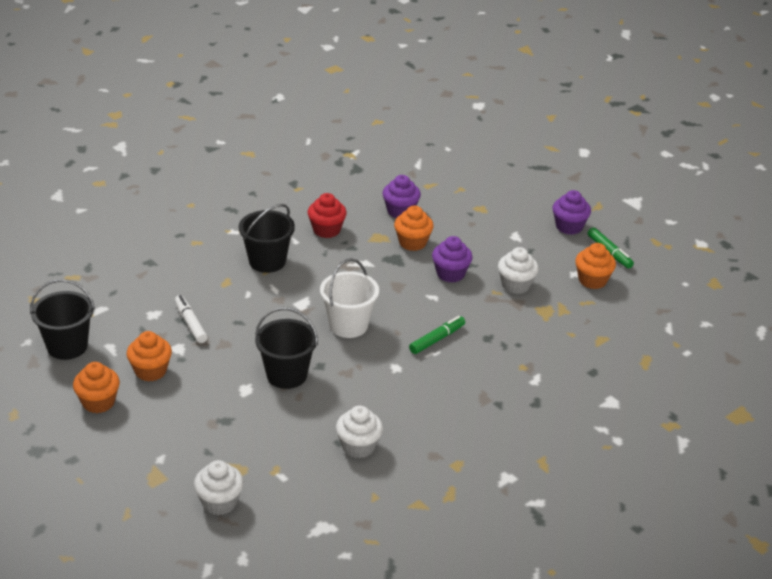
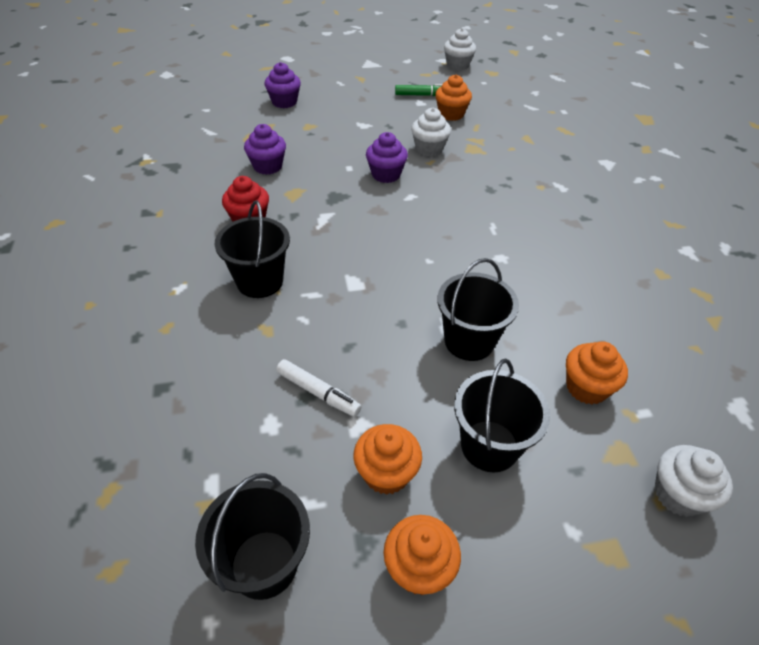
camera: 60 degrees left, 10 degrees up
(190, 323) = (318, 392): white marker -> white marker turned 150 degrees counterclockwise
(200, 408) = (489, 446): none -> black bucket
(348, 325) = (415, 264): white bucket -> none
(358, 446) = (613, 330): white cupcake -> white cupcake (457, 65)
(412, 243) = (321, 177): orange cupcake -> orange cupcake (586, 387)
(437, 339) = (474, 217): green marker -> none
(569, 227) = (374, 98): purple cupcake -> purple cupcake (284, 102)

